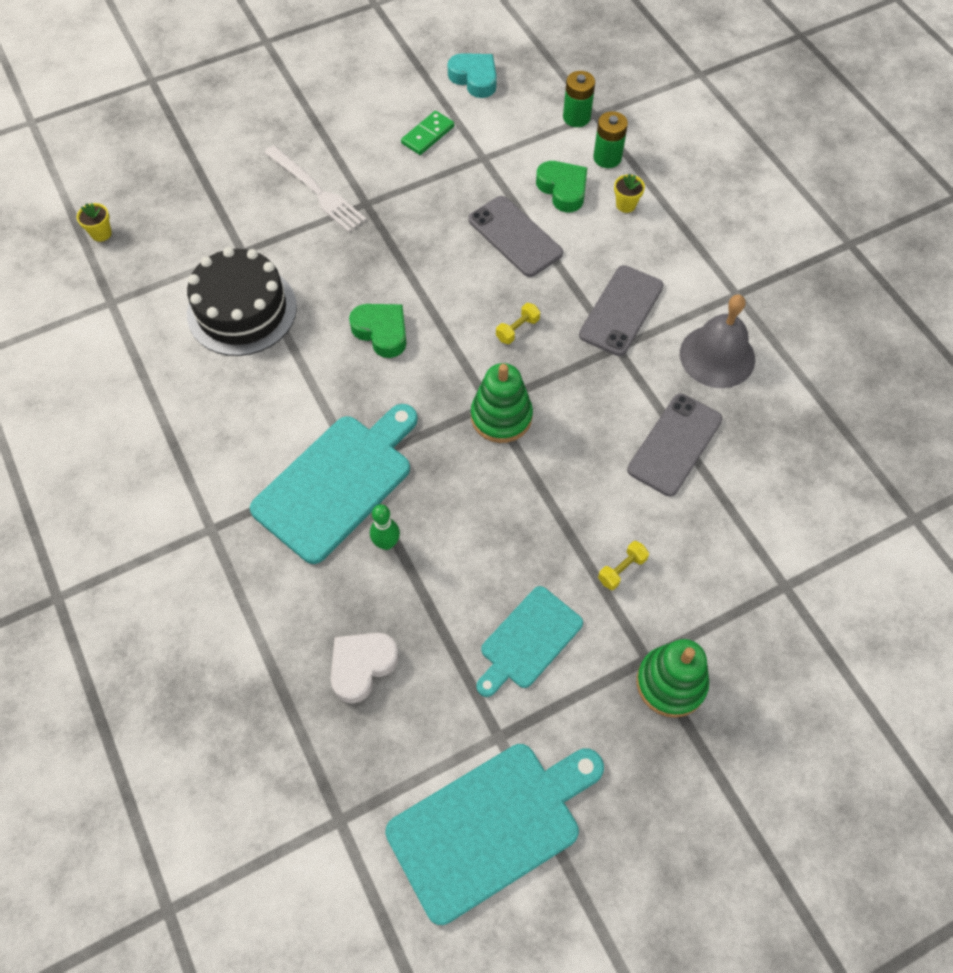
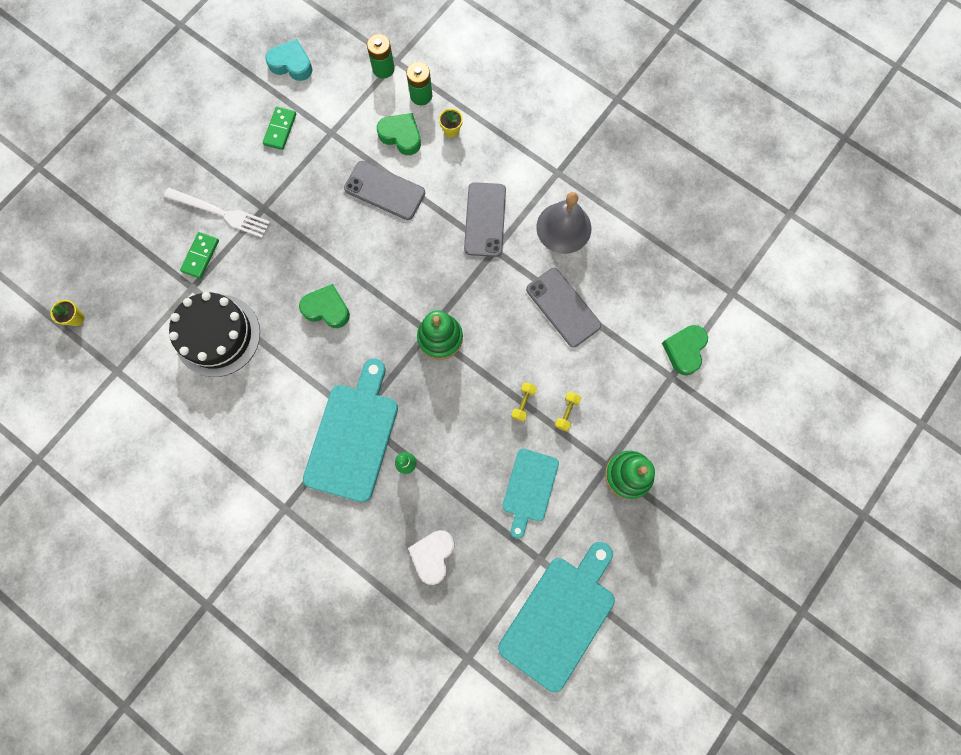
camera: 25 degrees left, 15 degrees up
(270, 224) = (200, 256): none -> green domino
(517, 329) = (420, 265): yellow dumbbell -> yellow dumbbell (523, 403)
(675, 444) = (563, 307): grey phone -> grey phone turned 45 degrees counterclockwise
(817, 560) = (684, 350): none -> green heart

